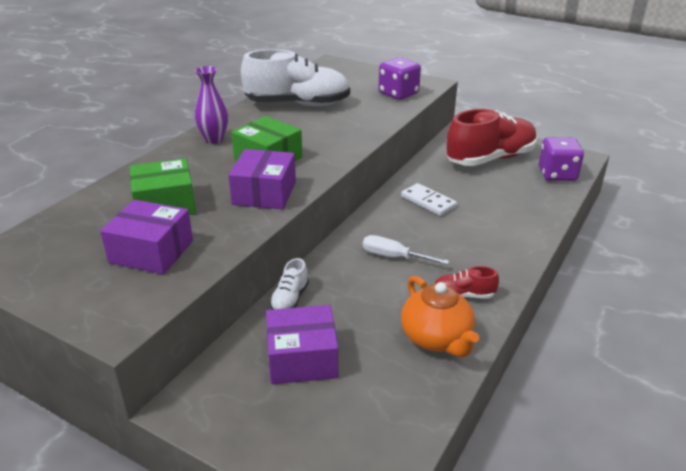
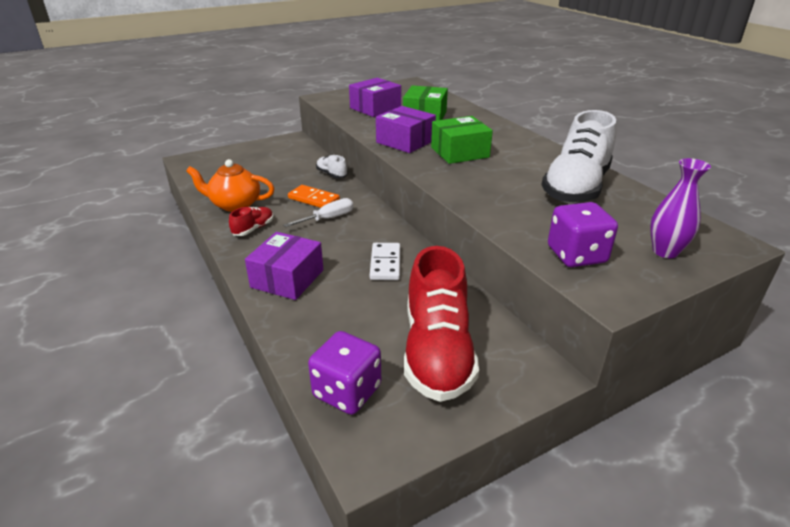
camera: 120 degrees right, 0 degrees up
(214, 139) = (515, 141): purple vase -> purple vase (665, 251)
(302, 358) = (281, 167): purple box -> purple box (287, 278)
(364, 284) = (314, 199): none -> orange domino
(428, 202) = (385, 263): white domino -> white domino turned 75 degrees counterclockwise

